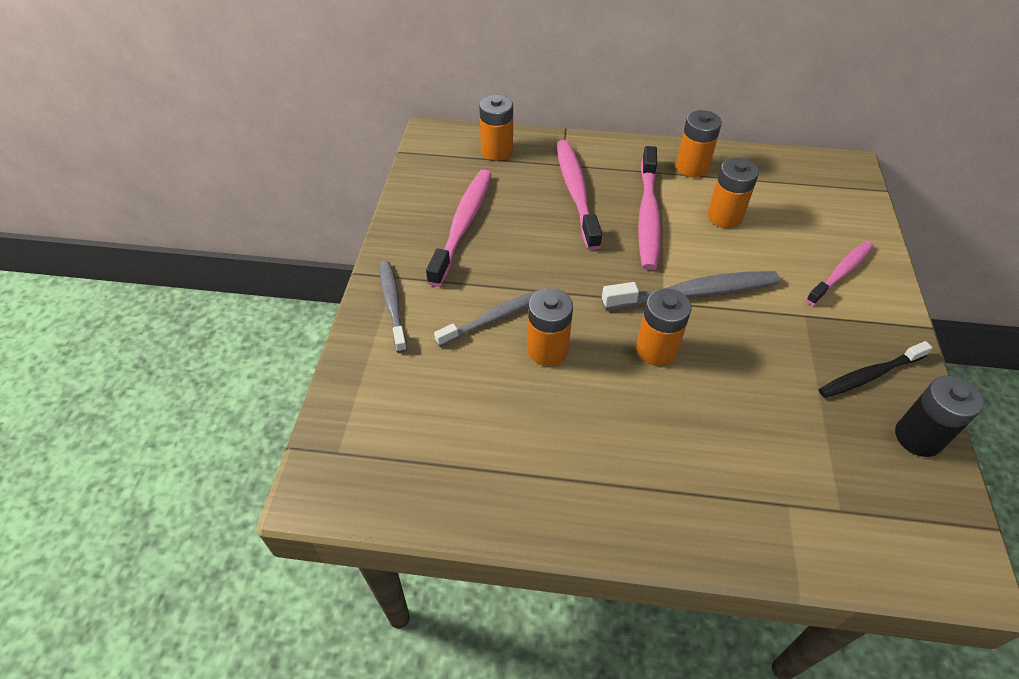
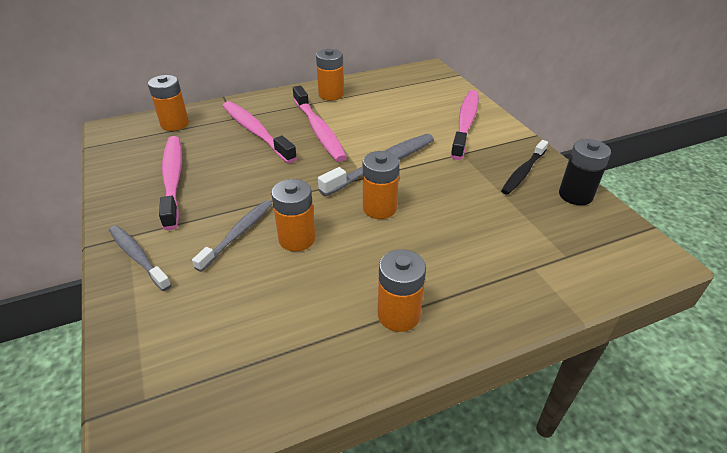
camera: 30 degrees left, 10 degrees down
(724, 216) = (371, 115): orange battery -> orange battery (398, 315)
(841, 272) = (465, 123): pink toothbrush -> pink toothbrush, size x1.54

